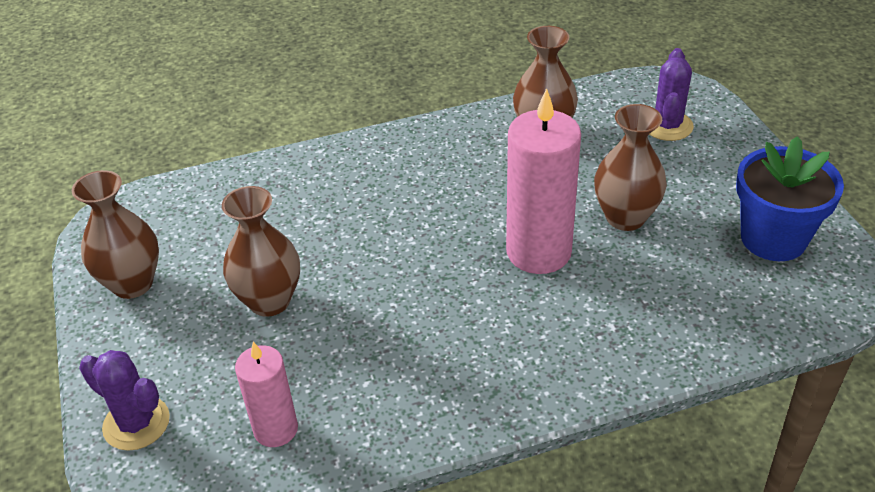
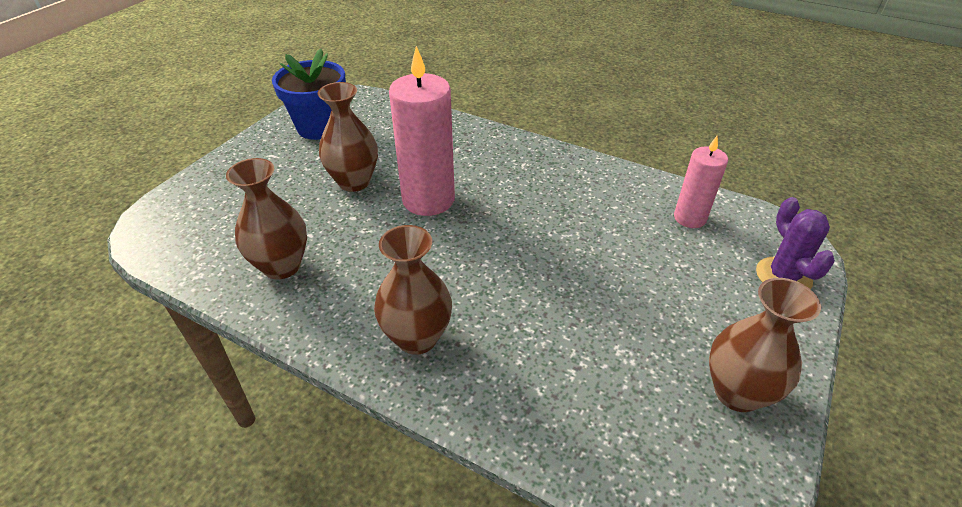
camera: 135 degrees left, 0 degrees up
(269, 301) = (629, 292): brown vase -> brown vase (417, 338)
(667, 126) = (218, 208): purple cactus -> none

